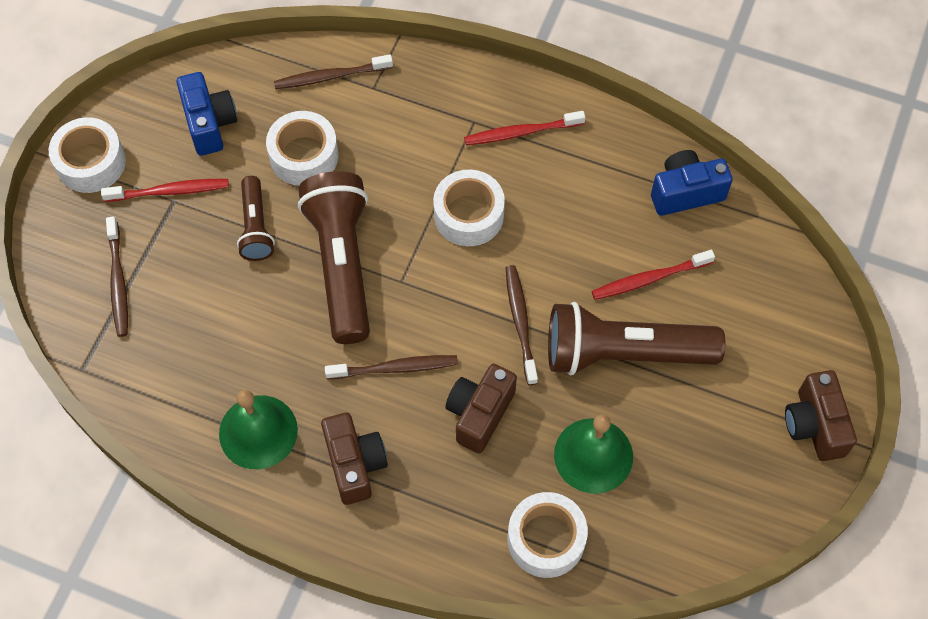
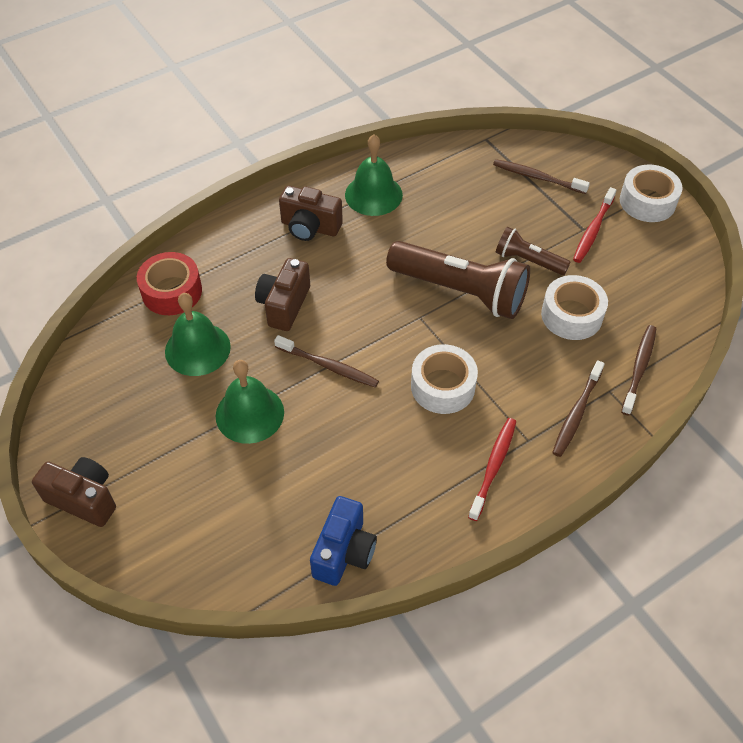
camera: 125 degrees right, 10 degrees down
(209, 124) = (640, 276): blue camera -> none
(395, 368) = (356, 279): brown toothbrush -> brown toothbrush (576, 413)
(479, 414) = (284, 305): brown camera -> brown camera turned 135 degrees counterclockwise
(546, 539) = (172, 291): white tape -> red tape
(624, 353) = (249, 414): brown flashlight -> green bell
(649, 279) = (292, 470): red toothbrush -> none

